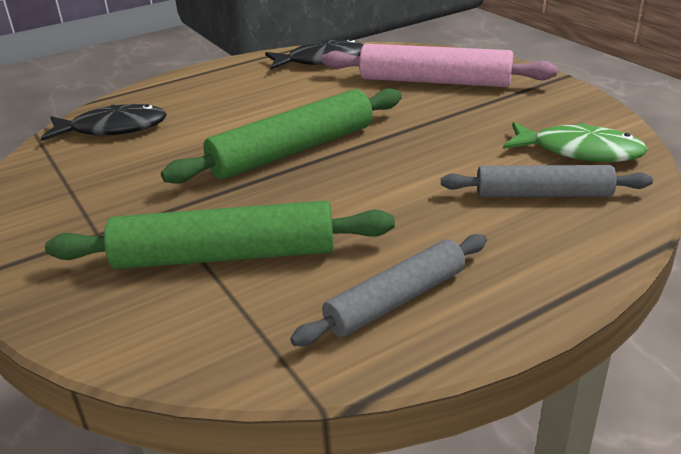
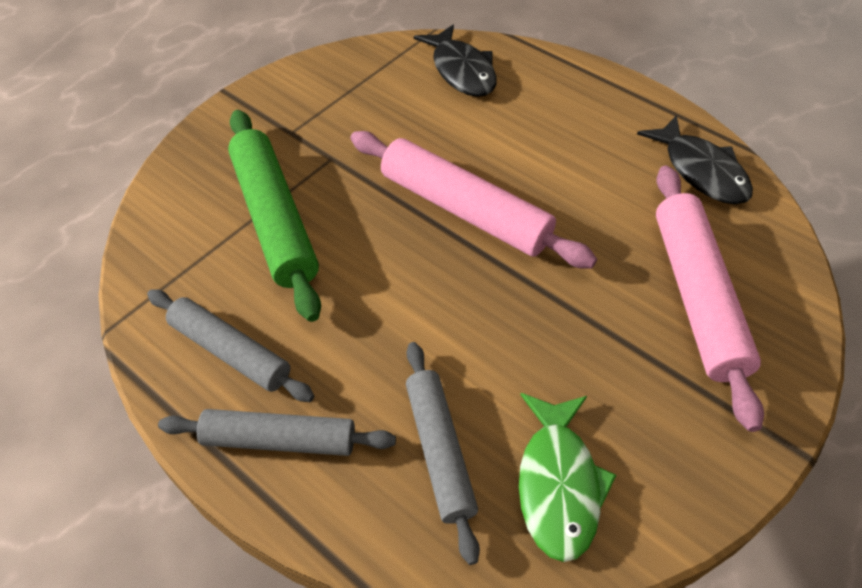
camera: 70 degrees right, 20 degrees up
(292, 150) = (465, 210): green rolling pin -> pink rolling pin
(515, 276) = (279, 439): none -> grey rolling pin

